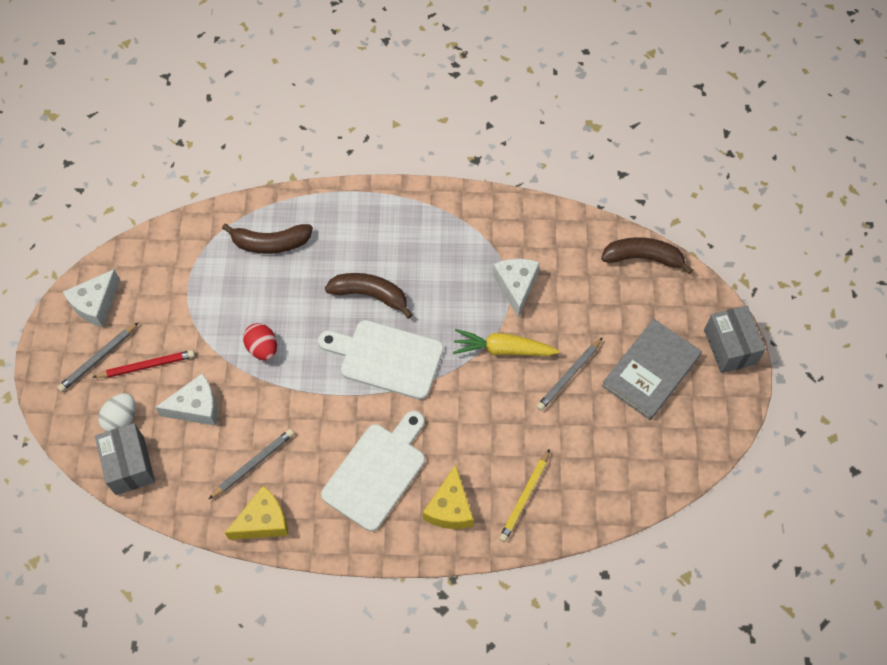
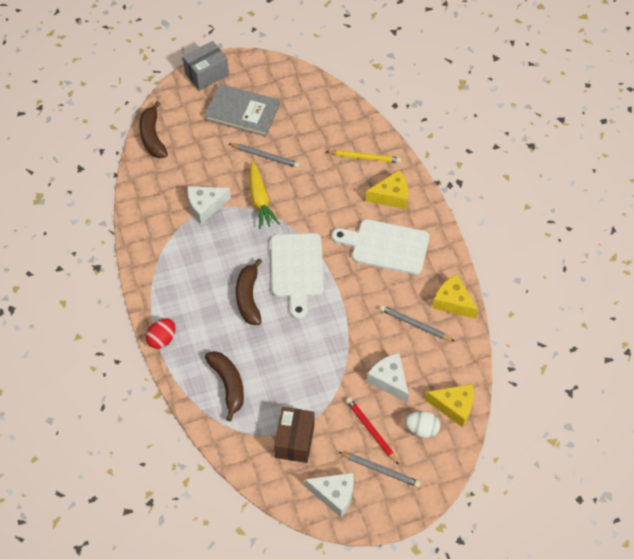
camera: 110 degrees left, 5 degrees down
(129, 465) = (454, 407): grey box -> yellow cheese
(174, 286) = (294, 441): none -> brown box
(262, 348) = (322, 354): red egg -> red egg (162, 339)

